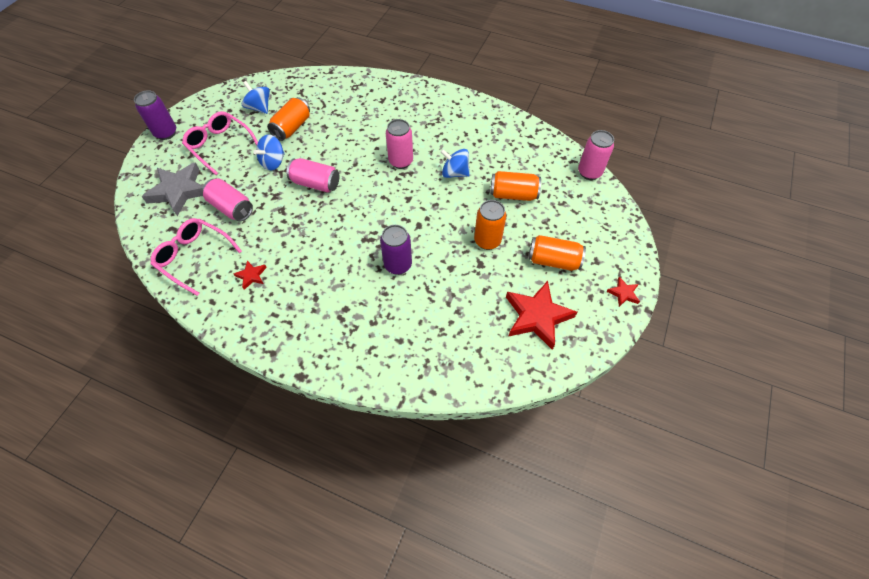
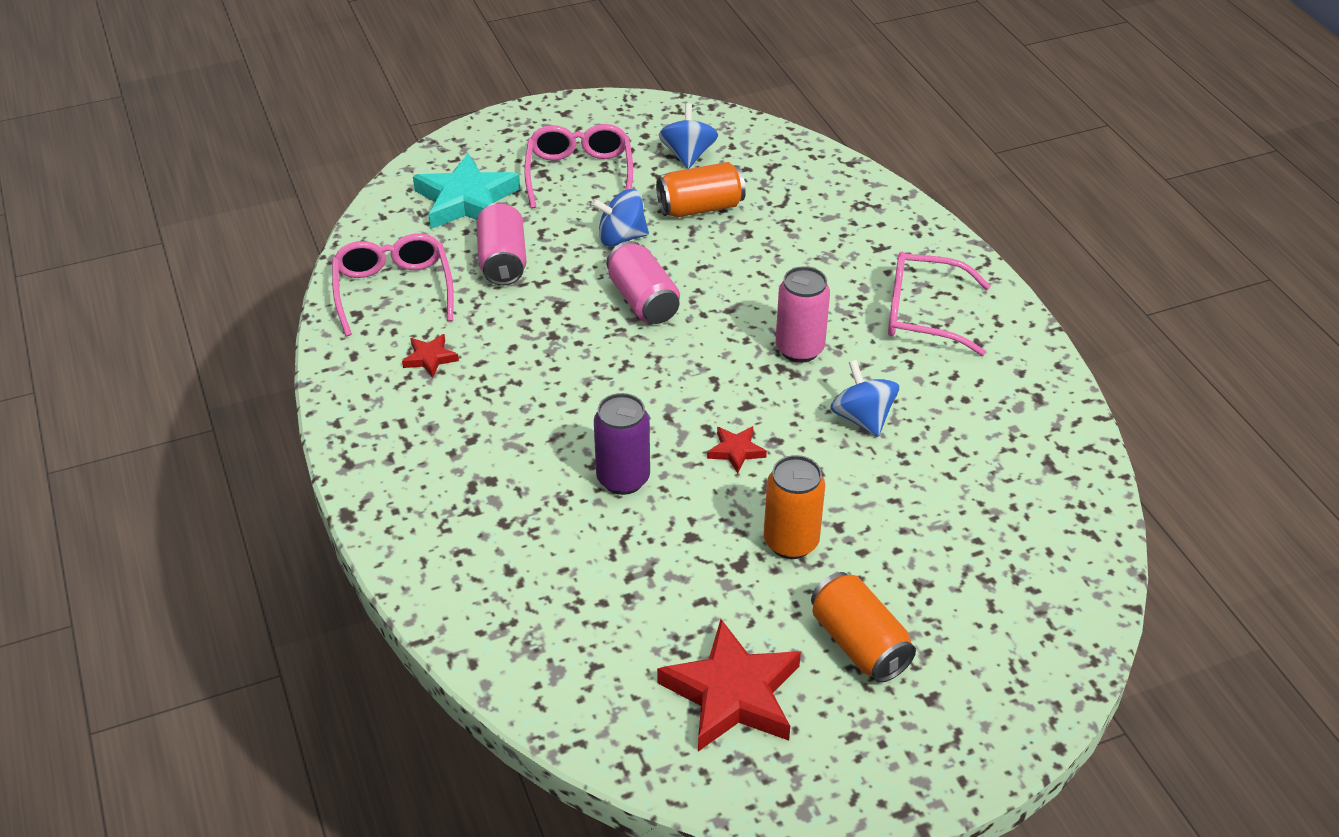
camera: 45 degrees right, 15 degrees down
(166, 133) = (533, 118): purple can -> none
(179, 191) = (466, 200): grey star -> turquoise star
(428, 117) = (922, 314): none -> pink glasses
(513, 194) = (917, 510): orange can -> none
(589, 172) = (1099, 570): pink can -> none
(623, 293) = (913, 775): red star -> red star (736, 451)

